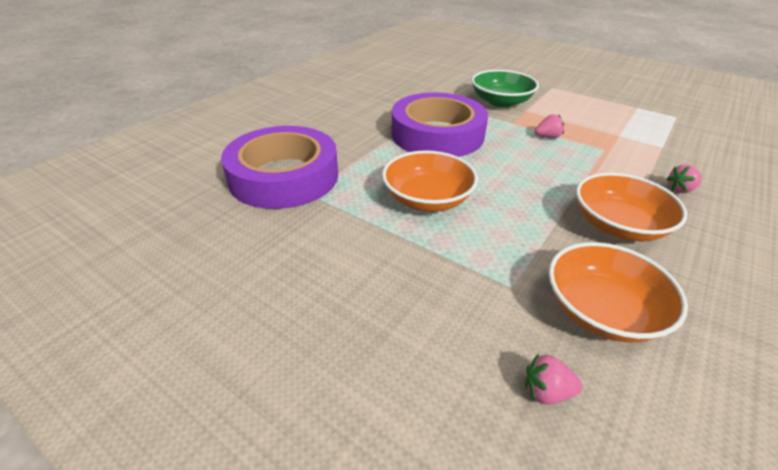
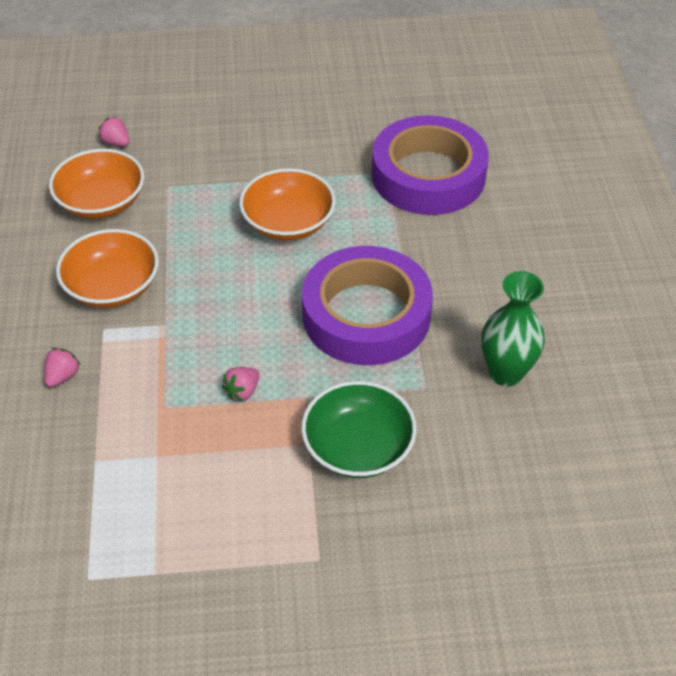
camera: 140 degrees right, 10 degrees up
(397, 93) = (506, 373): none -> green vase
(546, 392) = (116, 142): pink strawberry -> pink strawberry turned 105 degrees counterclockwise

